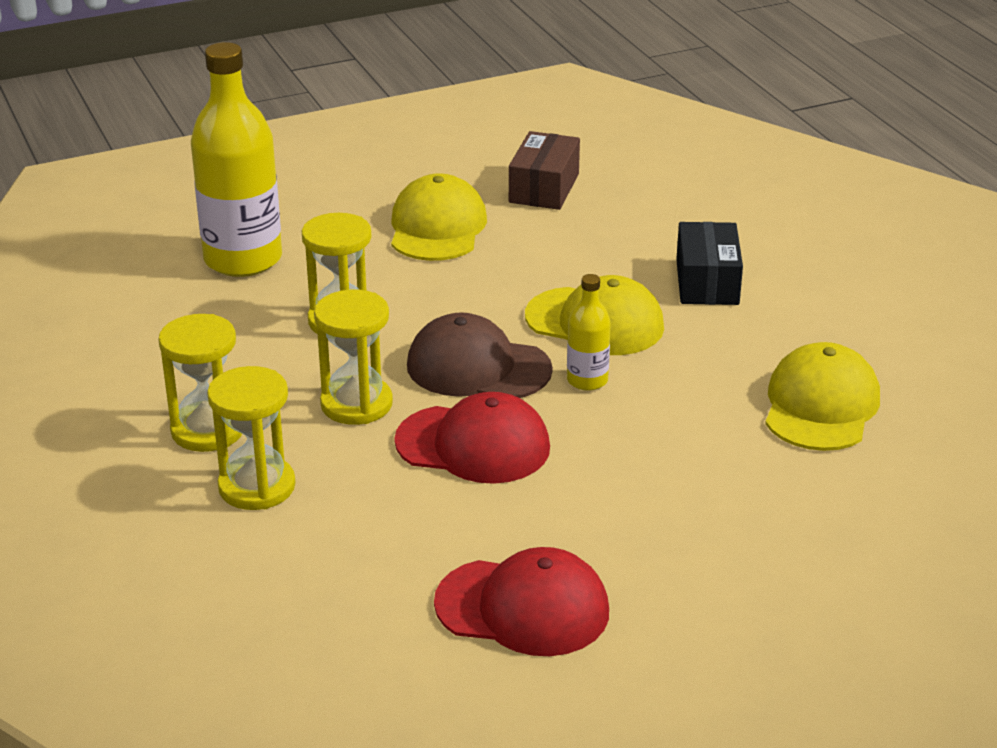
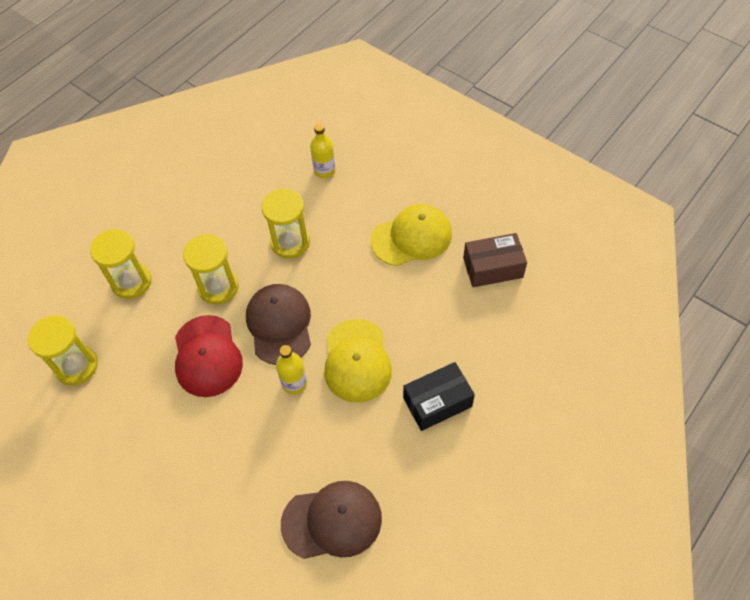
camera: 65 degrees right, 25 degrees up
(208, 430) = (167, 238): yellow hourglass -> yellow hourglass (76, 366)
(243, 259) = (324, 171): yellow bottle -> yellow bottle, size x0.48
(523, 607) = (82, 441): red cap -> none
(820, 406) = (332, 521): yellow cap -> brown cap

